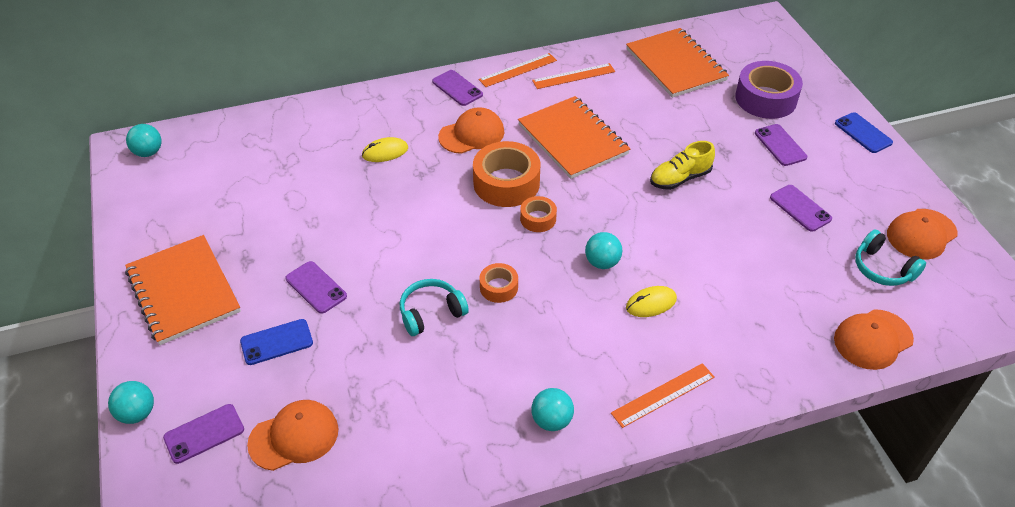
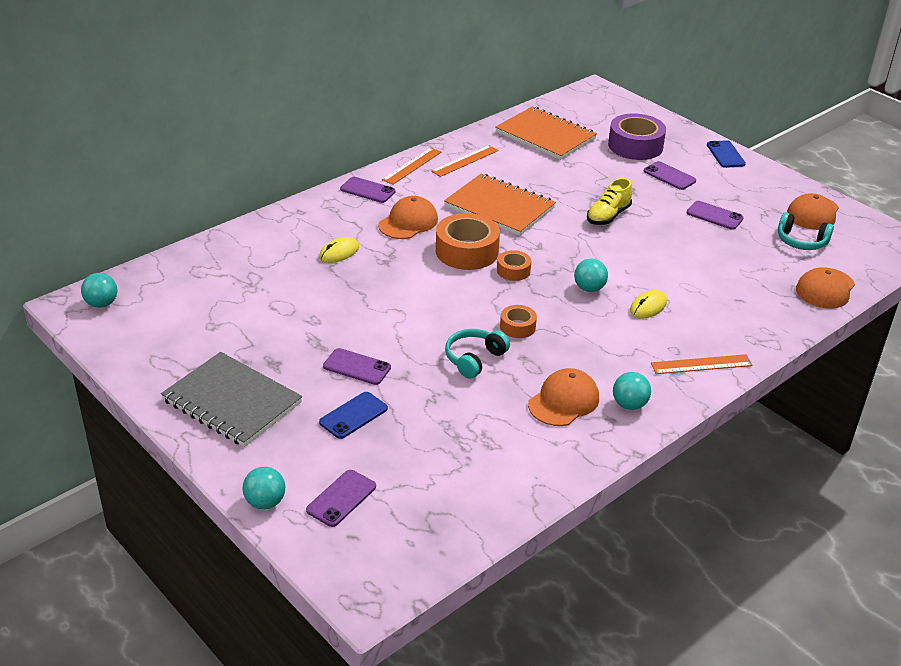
camera: 25 degrees left, 10 degrees down
(183, 291) = (232, 401): orange notebook -> grey notebook
(294, 437) = (425, 477): orange cap -> orange cap (563, 401)
(663, 395) = (701, 364): orange ruler -> orange ruler turned 45 degrees clockwise
(863, 133) = (725, 154): blue phone -> blue phone turned 45 degrees clockwise

